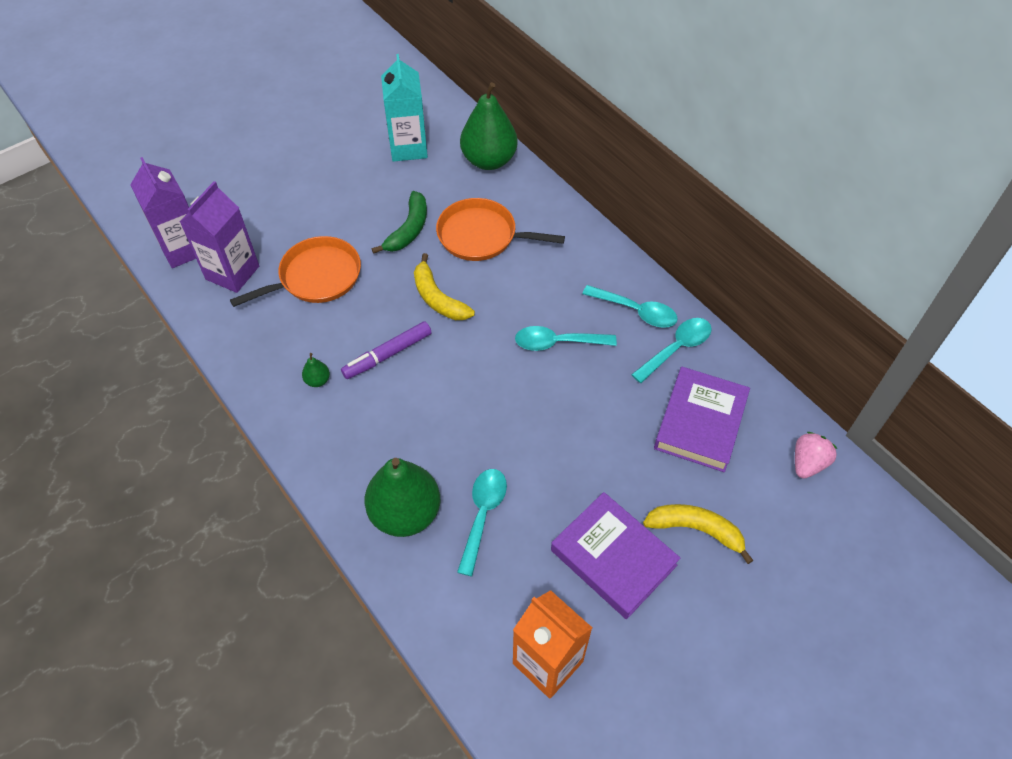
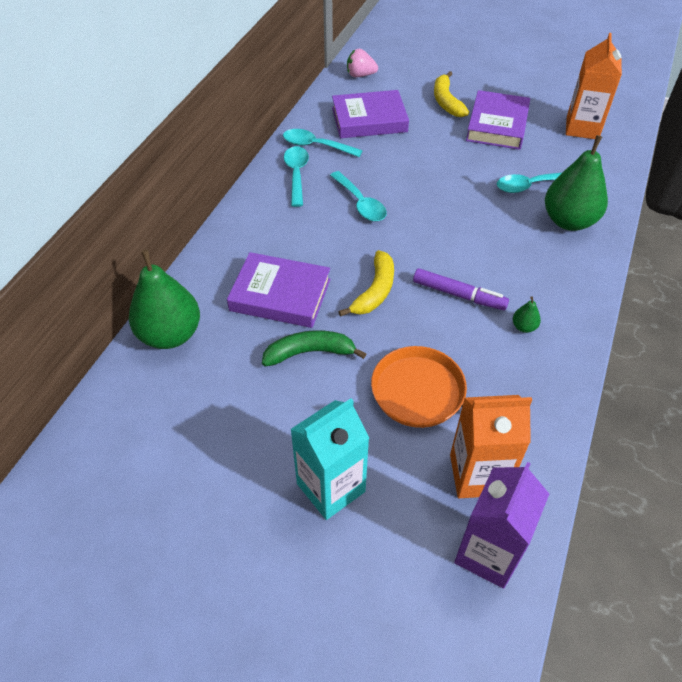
camera: 120 degrees left, 5 degrees down
(232, 273) = (477, 474): purple carton -> orange carton
(408, 148) = (187, 416): turquoise carton -> turquoise carton (331, 487)
(481, 236) = (280, 295): orange pan -> purple book

